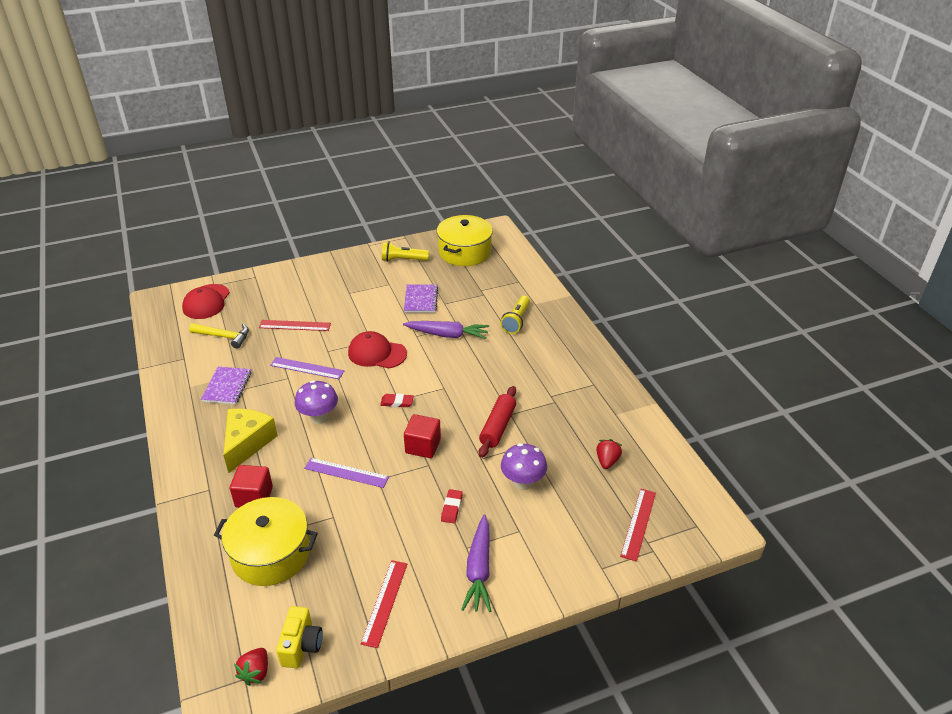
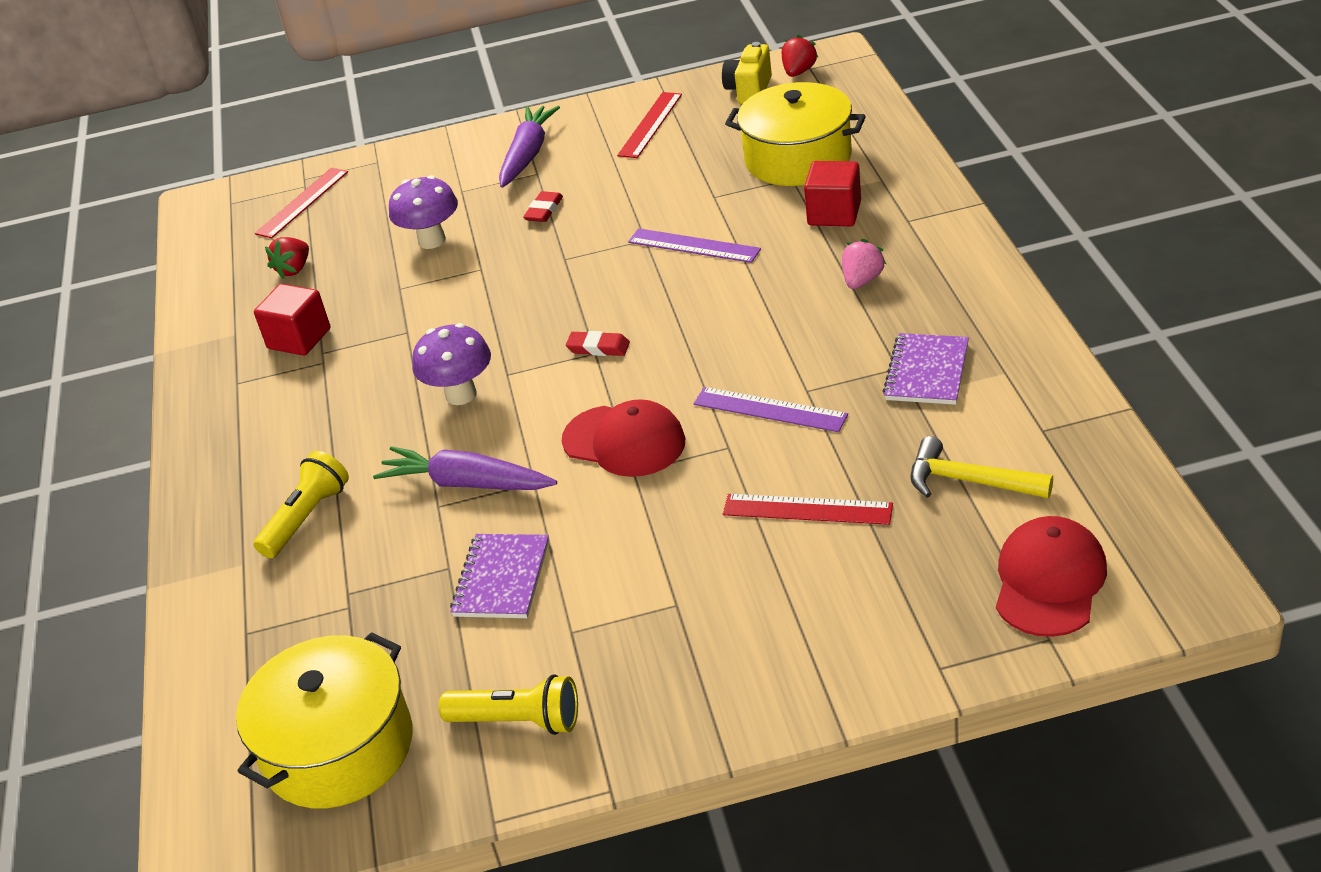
camera: 165 degrees left, 0 degrees up
(247, 443) = (862, 280): yellow cheese -> pink strawberry
(319, 418) = (740, 321): purple mushroom -> purple mushroom (461, 395)
(423, 446) = (567, 282): red cube -> red cube (299, 339)
(498, 427) = (436, 312): red rolling pin -> none

